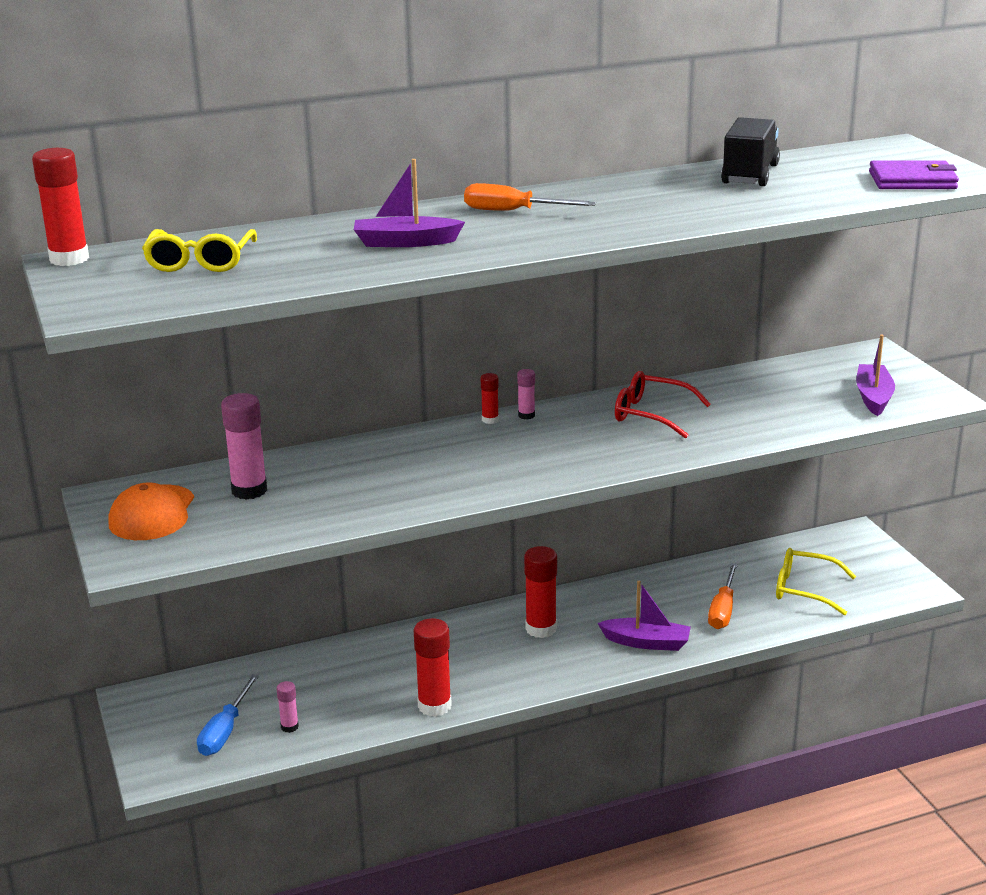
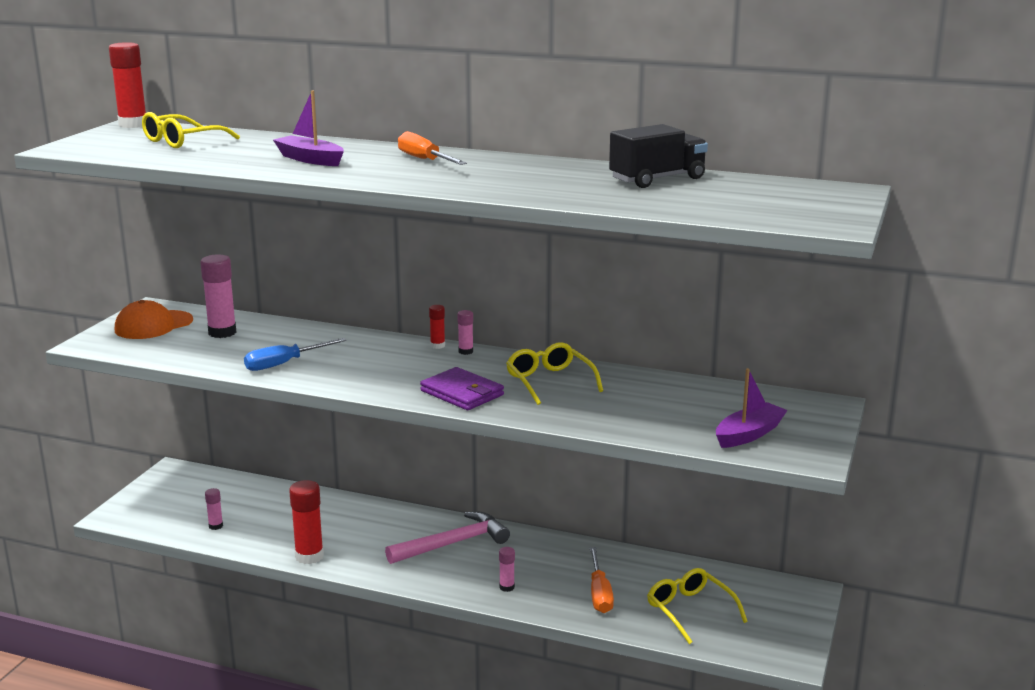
camera: 40 degrees right, 5 degrees down
(225, 731) = (182, 511): blue screwdriver -> blue screwdriver (284, 364)
(541, 629) = (453, 543): red glue stick -> pink hammer
(647, 642) = (507, 587): purple boat -> pink glue stick
(652, 414) = (550, 382): red glasses -> yellow glasses
(722, 610) = (599, 593): orange screwdriver -> orange screwdriver turned 60 degrees counterclockwise
(912, 180) = (777, 213): purple wallet -> purple wallet (462, 393)

